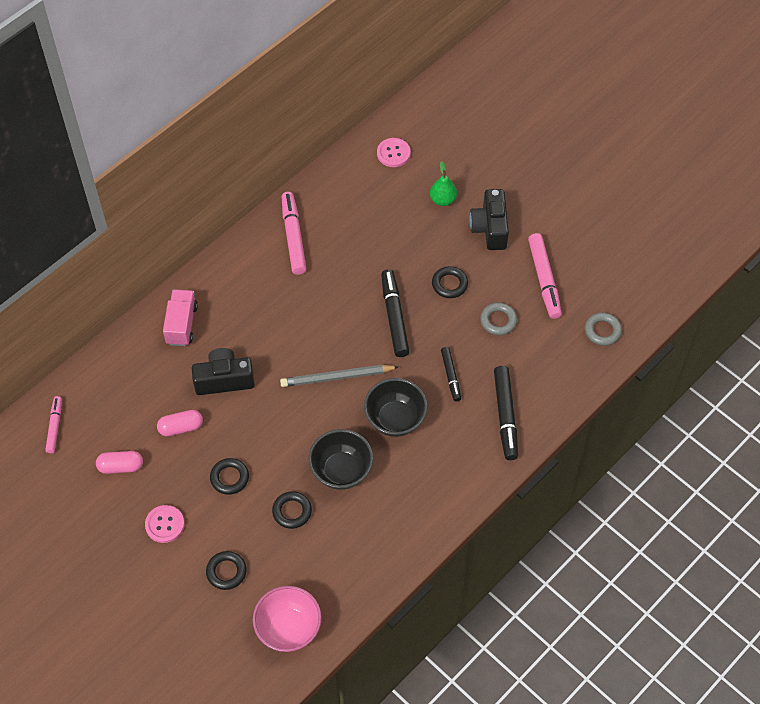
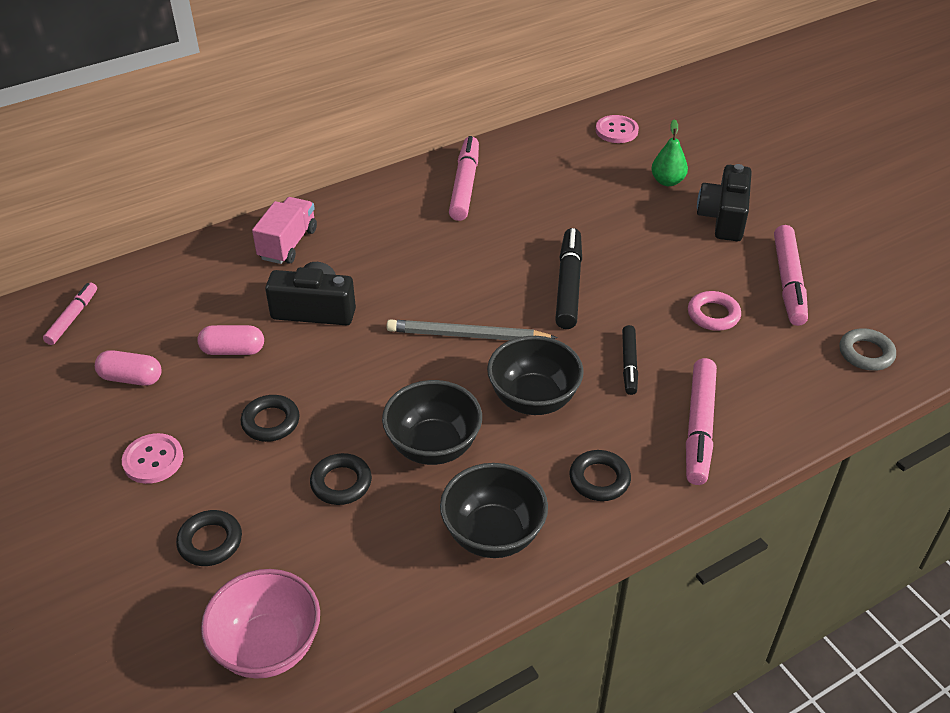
camera: 15 degrees right, 15 degrees down
(397, 524) = (493, 534): none -> black bowl
(449, 284) = (654, 264): black ring -> black ring (599, 479)
(498, 321) = (713, 315): grey ring -> pink ring
(505, 415) = (699, 427): black marker -> pink marker

